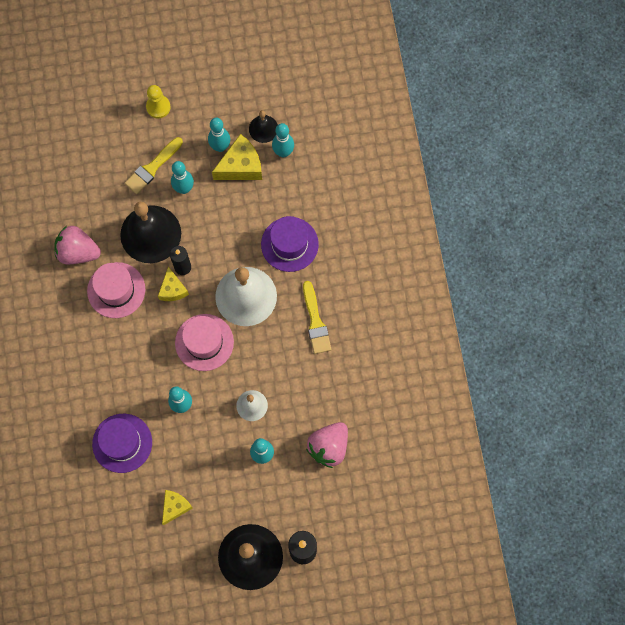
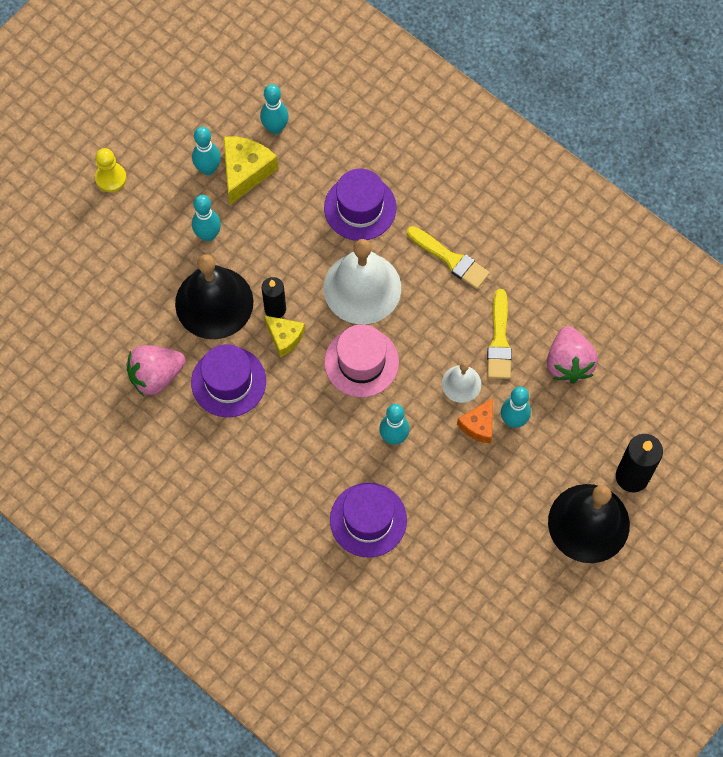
camera: 40 degrees left, 5 degrees down
(116, 290) = (228, 382): pink hat -> purple hat
(152, 167) = (158, 239): yellow brush -> yellow brush (499, 340)
(175, 507) = (475, 536): yellow cheese -> none
(239, 440) = (478, 425): none -> orange cheese
(263, 129) = (235, 120): black bell -> none

